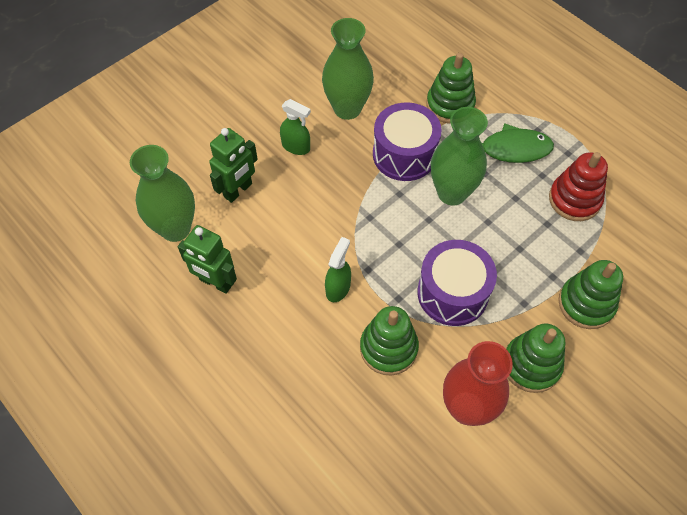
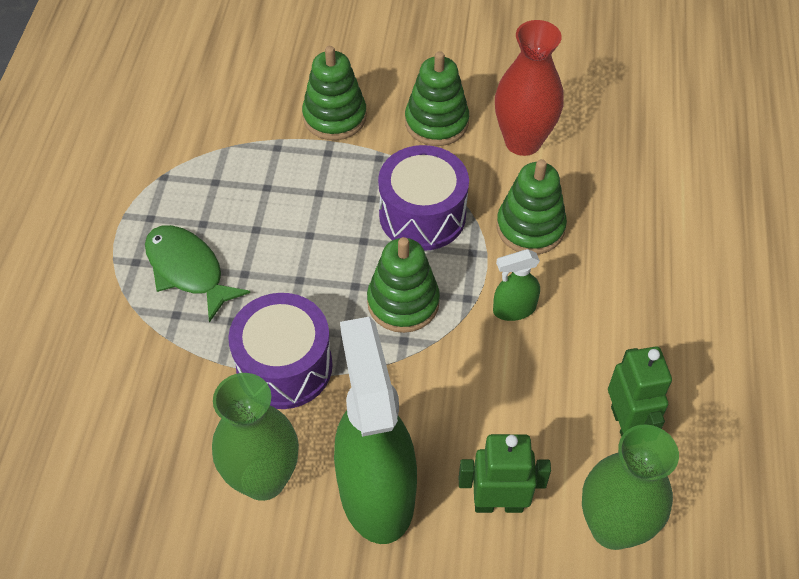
camera: 130 degrees left, 5 degrees down
(296, 147) = (376, 491): green spray bottle -> green spray bottle, size x2.27
(450, 105) = (163, 369): green stacking toy -> green stacking toy (403, 302)
(452, 193) = (300, 287): green vase -> none
(574, 199) = (214, 182): red stacking toy -> none

